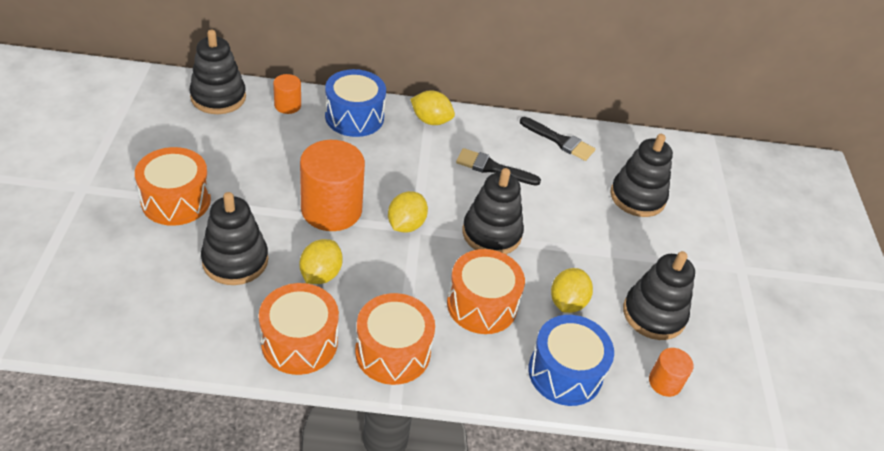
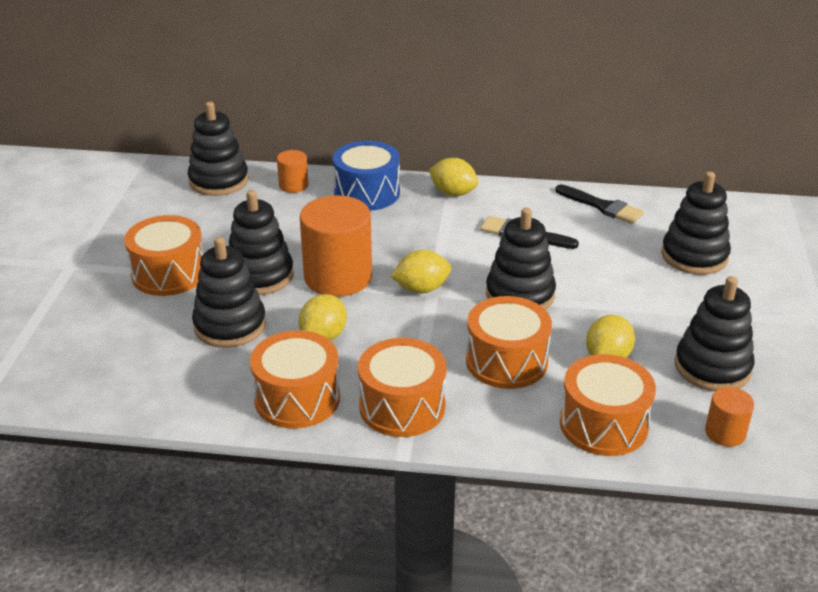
camera: 10 degrees right, 10 degrees down
(260, 206) = (260, 276): none -> black stacking toy
(406, 225) = (421, 289): yellow lemon -> yellow lemon turned 45 degrees clockwise
(565, 373) = (603, 424): blue drum -> orange drum

